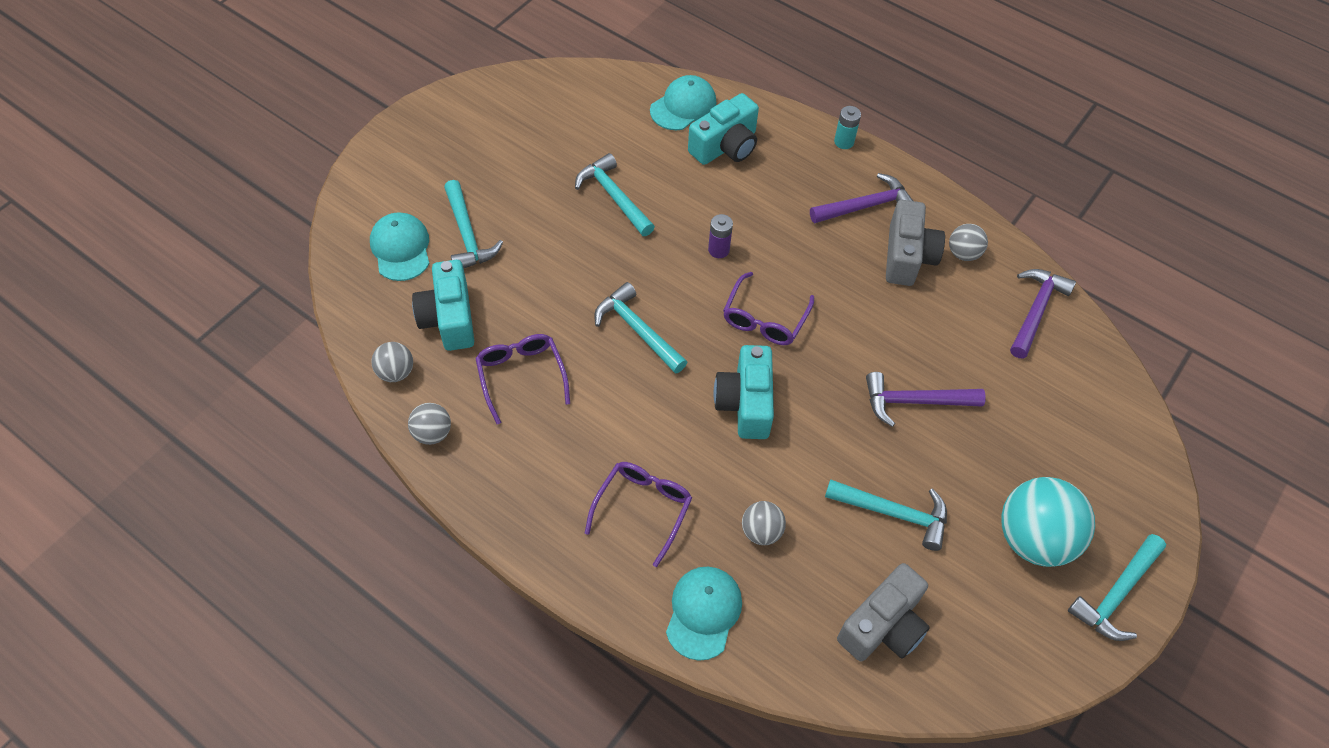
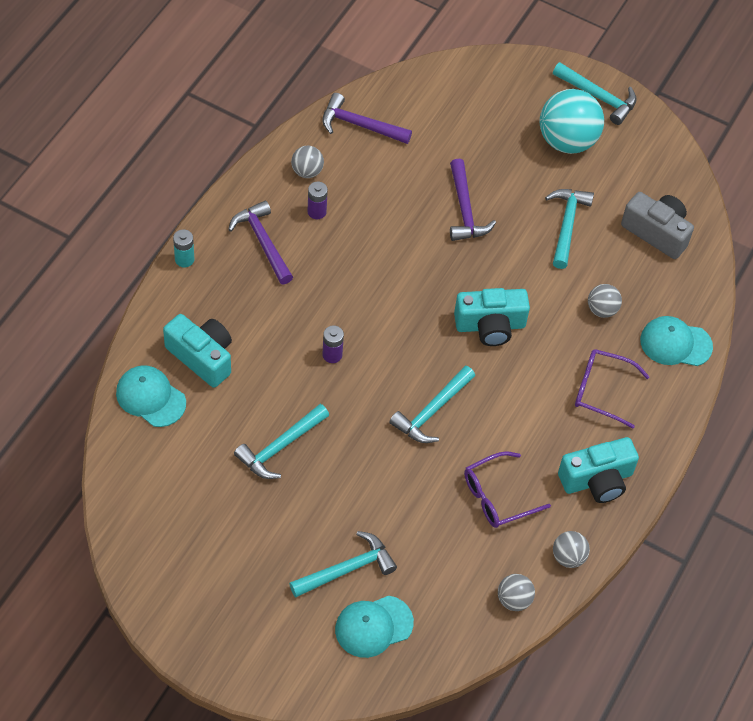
camera: 100 degrees left, 0 degrees up
(449, 318) = (447, 567): turquoise camera -> turquoise camera (597, 480)
(765, 318) = (402, 315): purple glasses -> none
(907, 256) = (317, 212): grey camera -> purple battery

